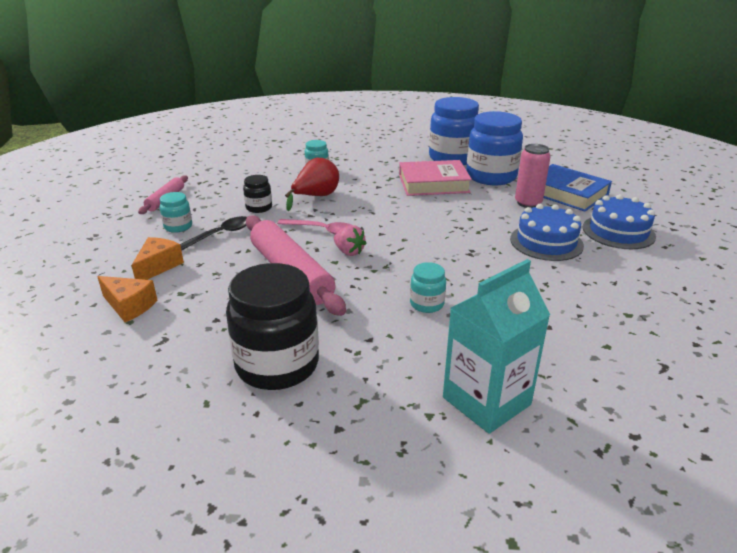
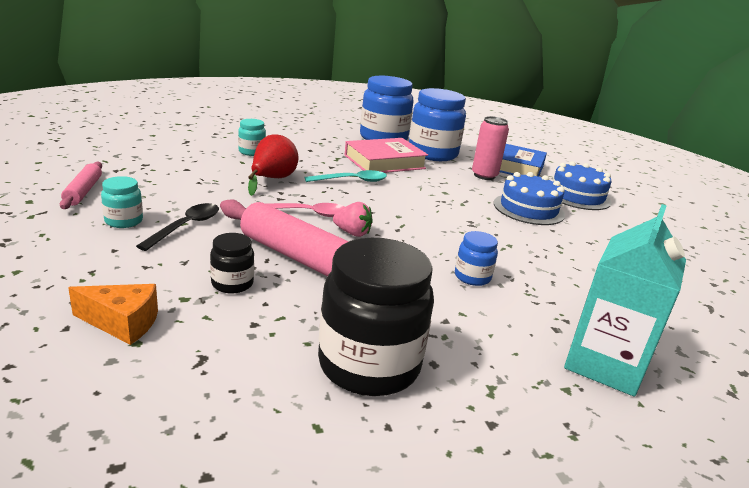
camera: 25 degrees left, 5 degrees down
(158, 266) = (130, 270): orange cheese -> none
(259, 208) = (213, 194): black jar -> black jar (232, 284)
(387, 202) = (352, 181): none -> turquoise spoon
(427, 304) = (472, 277): turquoise jar -> blue jar

